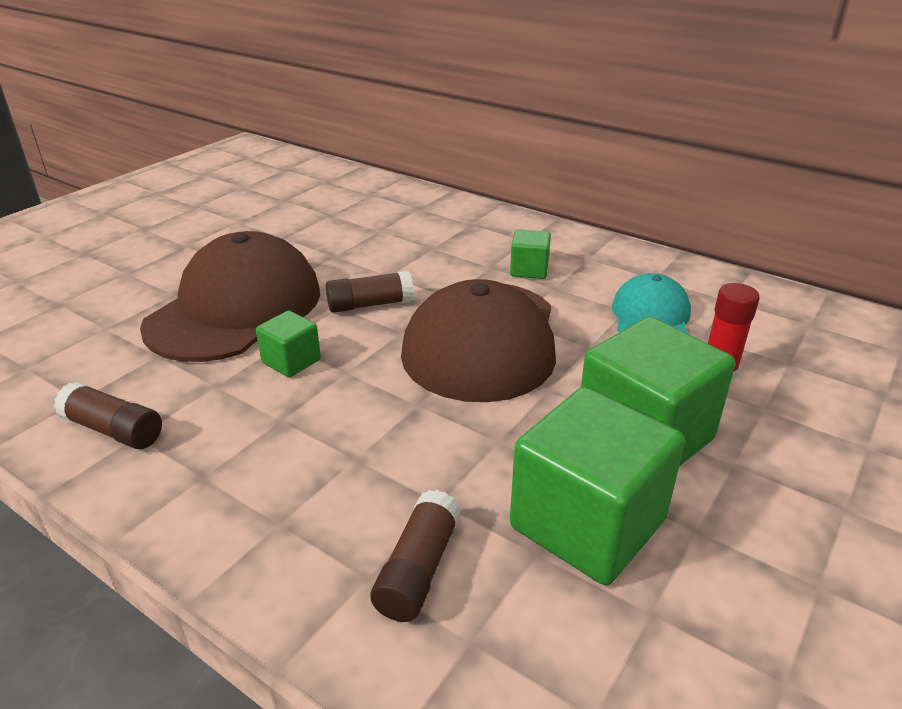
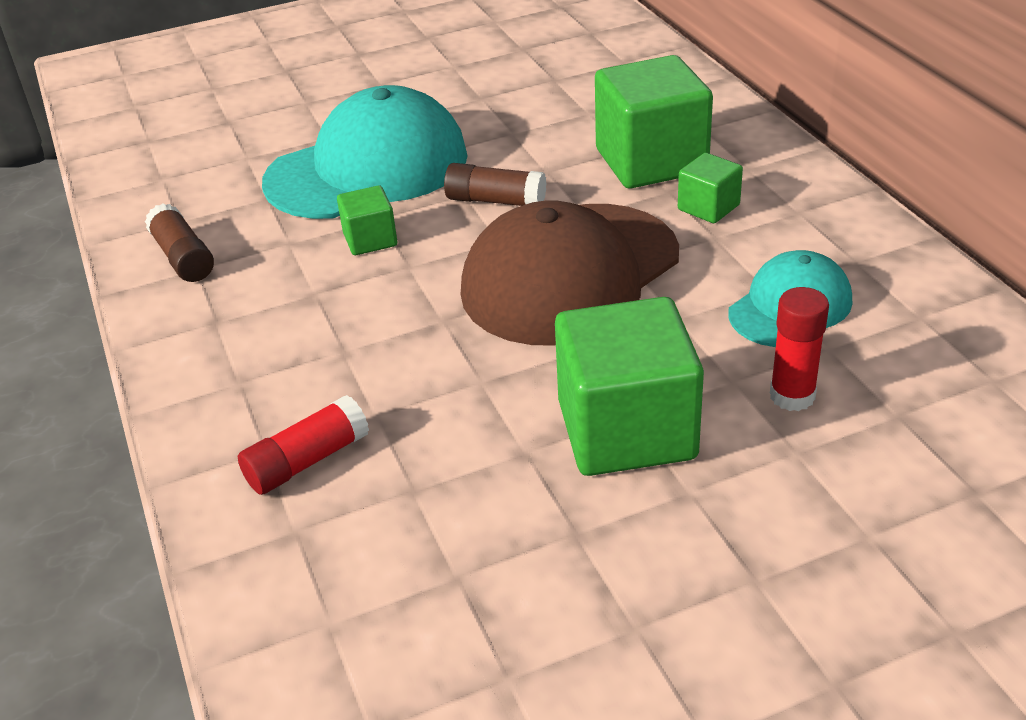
camera: 35 degrees right, 5 degrees up
(235, 308) = (368, 169): brown cap -> turquoise cap
(418, 569) = (307, 461): brown glue stick -> red glue stick
(587, 524) = (481, 485): green cube -> green cube (651, 161)

